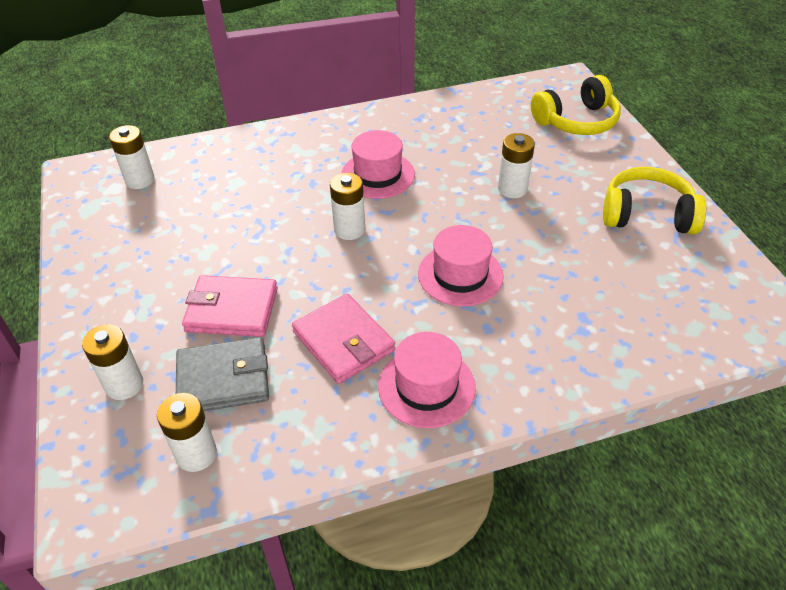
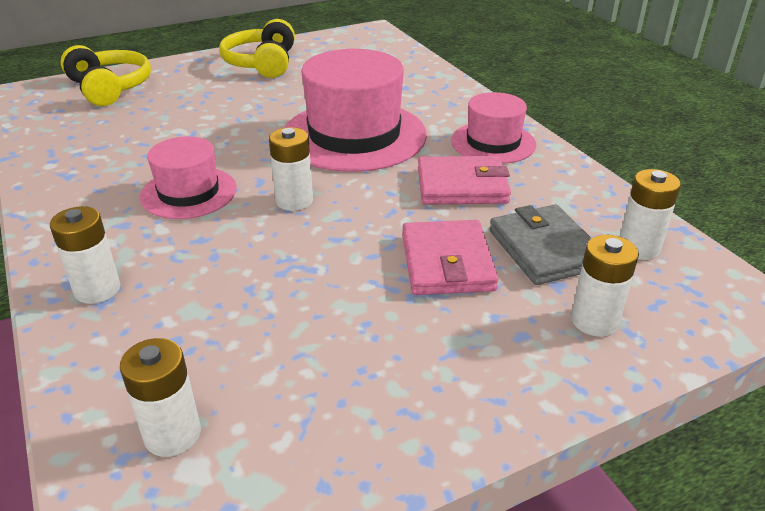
camera: 100 degrees left, 10 degrees down
(343, 341) = (462, 186): pink wallet -> pink wallet turned 45 degrees clockwise
(460, 275) = (354, 135): pink hat -> pink hat, size x1.74
(512, 189) = (223, 116): white battery -> white battery (97, 289)

